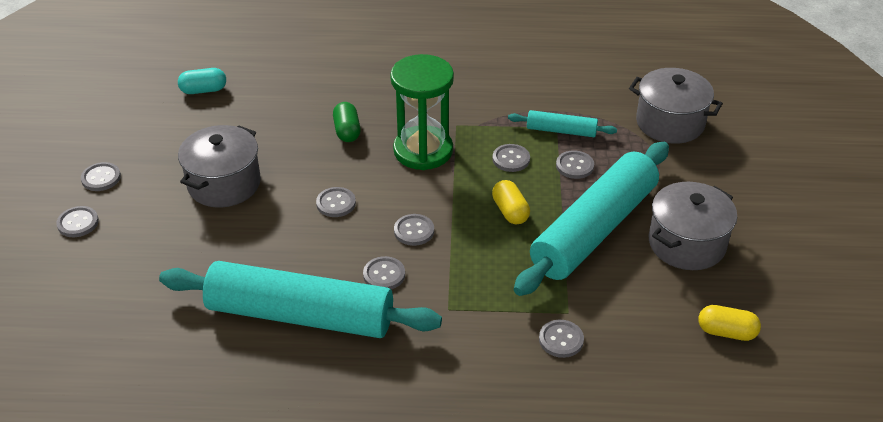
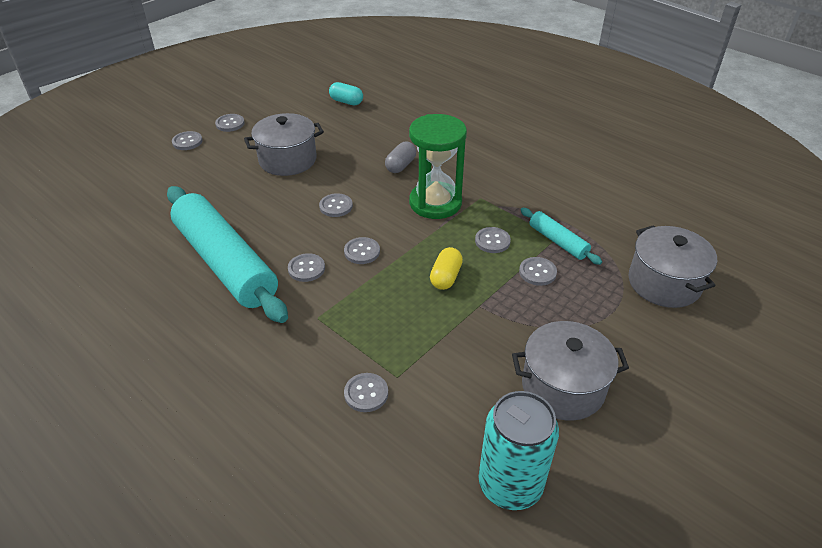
camera: 40 degrees right, 0 degrees up
(347, 131) = (400, 165): green capsule -> grey capsule
(593, 229) = (494, 327): turquoise rolling pin -> none
(726, 332) = (510, 484): yellow capsule -> turquoise can

